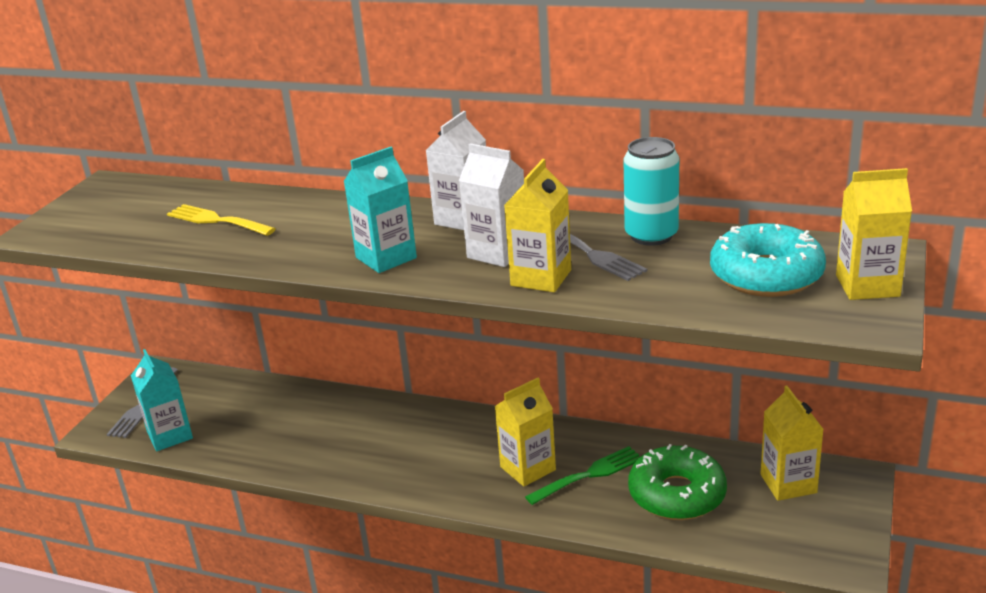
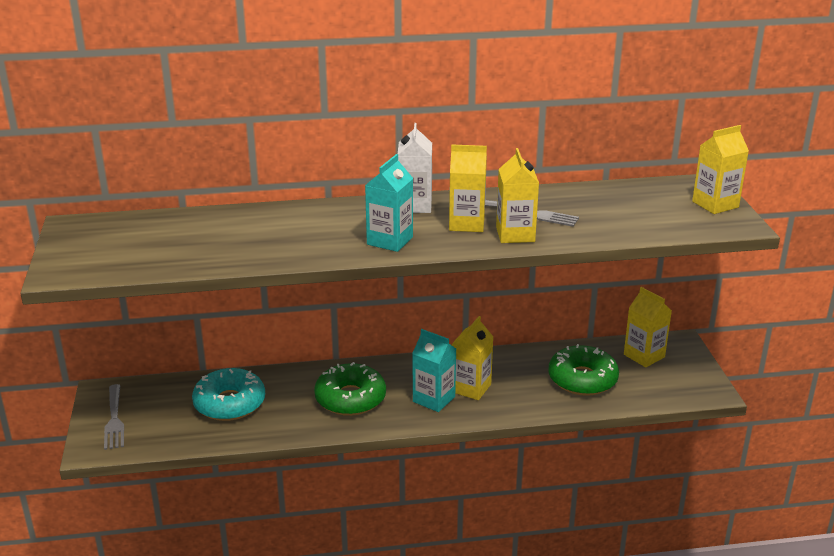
camera: 30 degrees left, 0 degrees up
(170, 435) = (163, 435): turquoise carton -> turquoise carton (434, 399)
(217, 220) = (217, 237): yellow fork -> none
(383, 445) = (350, 398): none -> green donut
(497, 253) = (466, 224): white carton -> yellow carton
(589, 475) = (516, 382): green fork -> none
(651, 235) = (557, 196): turquoise can -> none
(766, 275) = (652, 208): turquoise donut -> turquoise donut (229, 403)

